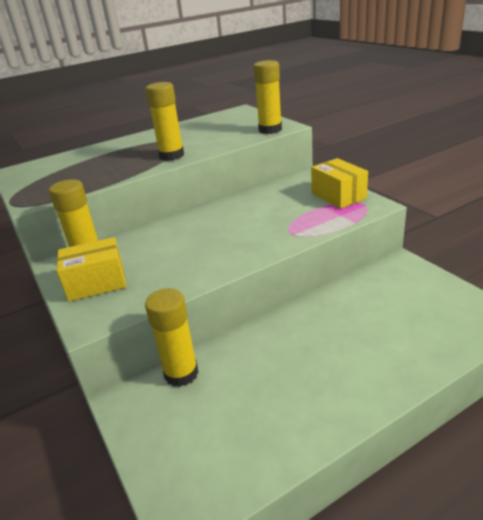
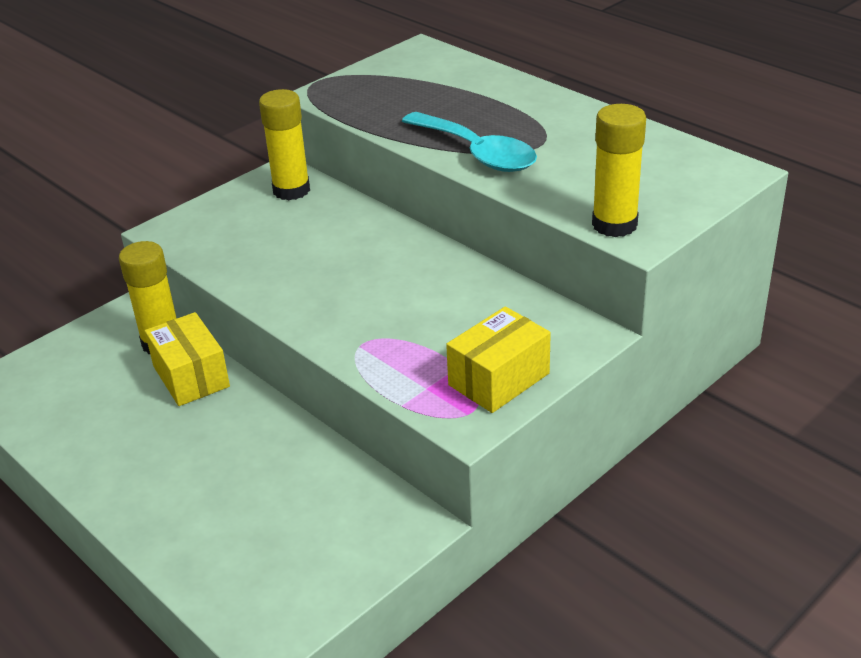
camera: 75 degrees right, 5 degrees up
(96, 283) = (237, 213): yellow box -> yellow box (191, 376)
(171, 156) = (477, 153): yellow glue stick -> turquoise spoon

